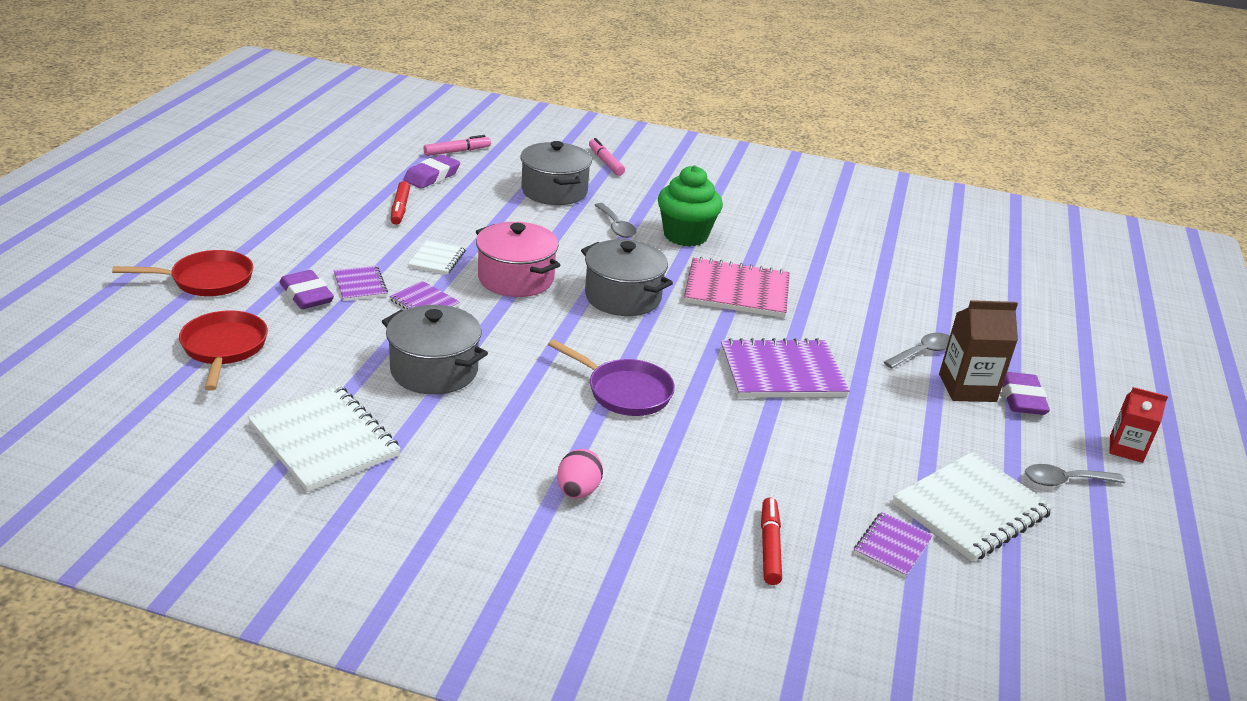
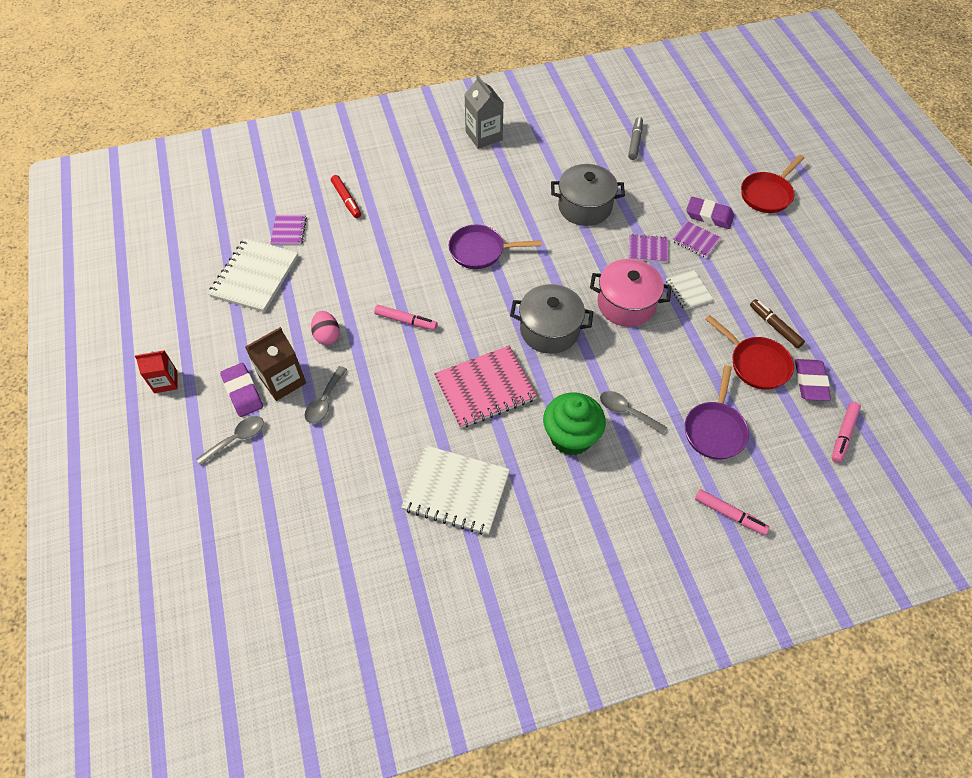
camera: 150 degrees right, 25 degrees up
(224, 348) = (690, 161): red pan -> red pan (755, 364)
(248, 404) = (635, 142): none -> grey marker
(324, 440) = (581, 144): white notebook -> white notebook (456, 491)
(400, 208) = (775, 326): red marker -> brown marker
(451, 531) = (484, 136): none -> grey carton
(554, 191) = (714, 429): grey pot -> purple pan
(578, 491) = (451, 180): pink egg -> pink egg (327, 336)
(782, 372) = (406, 321): purple notebook -> pink marker
(1065, 481) = (204, 329): grey spoon -> grey spoon (236, 439)

